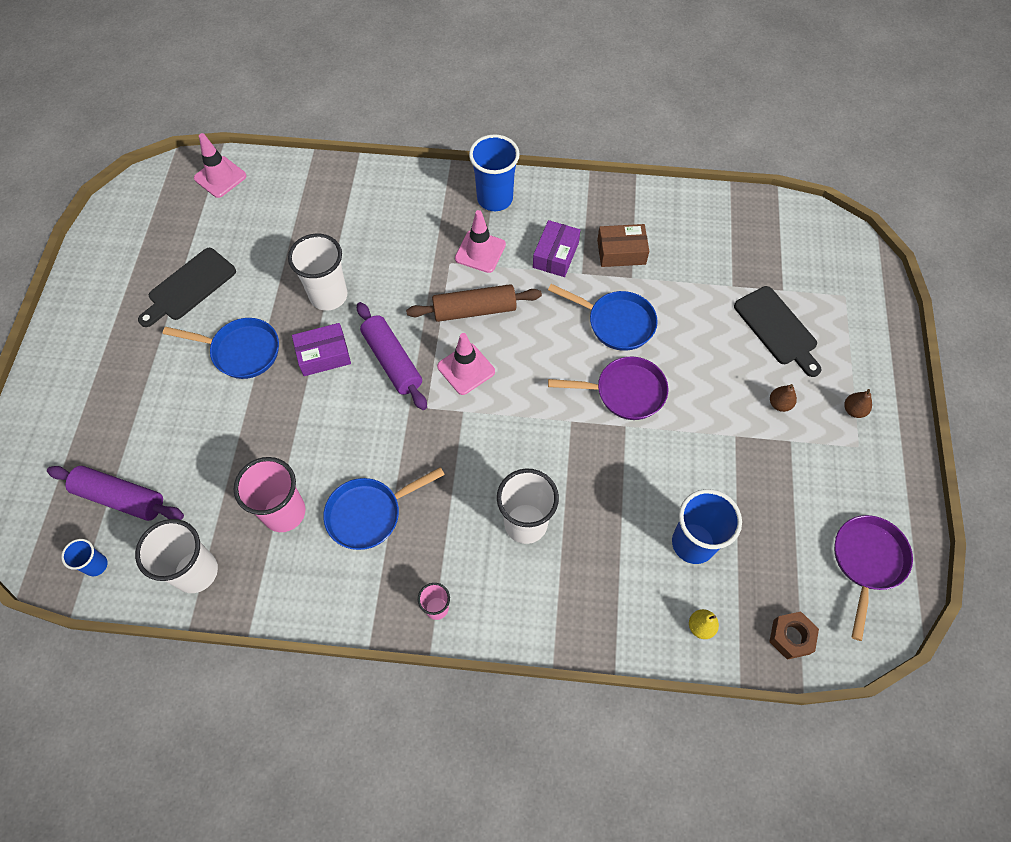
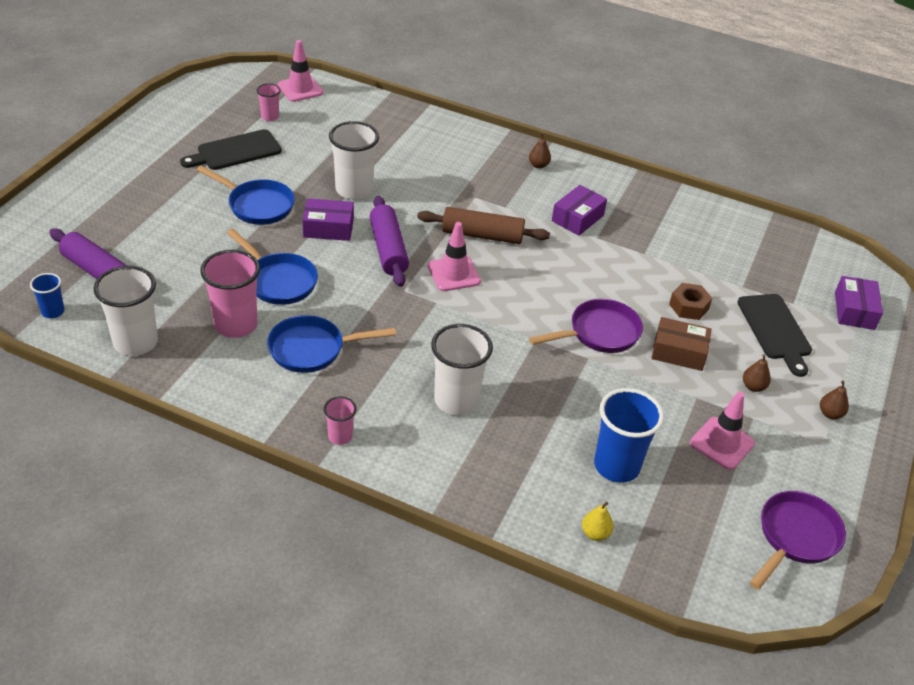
camera: 15 degrees right, 20 degrees down
(205, 227) = (270, 117): none -> pink cup
(480, 251) = (507, 197): pink traffic cone -> pink traffic cone (722, 443)
(495, 199) = (538, 165): blue cup -> brown pear
(616, 323) = (614, 281): blue pan -> blue pan (278, 281)
(621, 252) = (642, 233): brown box -> brown box (678, 352)
(624, 392) = (599, 333): purple pan -> purple pan turned 45 degrees counterclockwise
(791, 637) = (687, 572): brown nut -> brown nut (688, 307)
(838, 279) = (854, 311): none -> purple box

